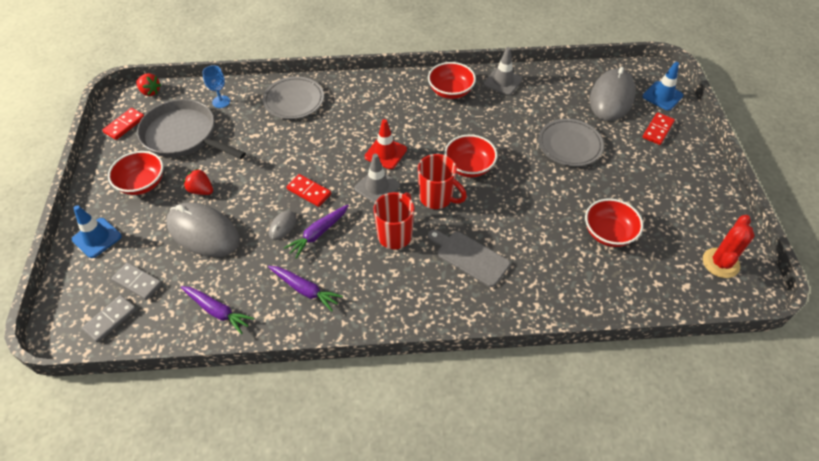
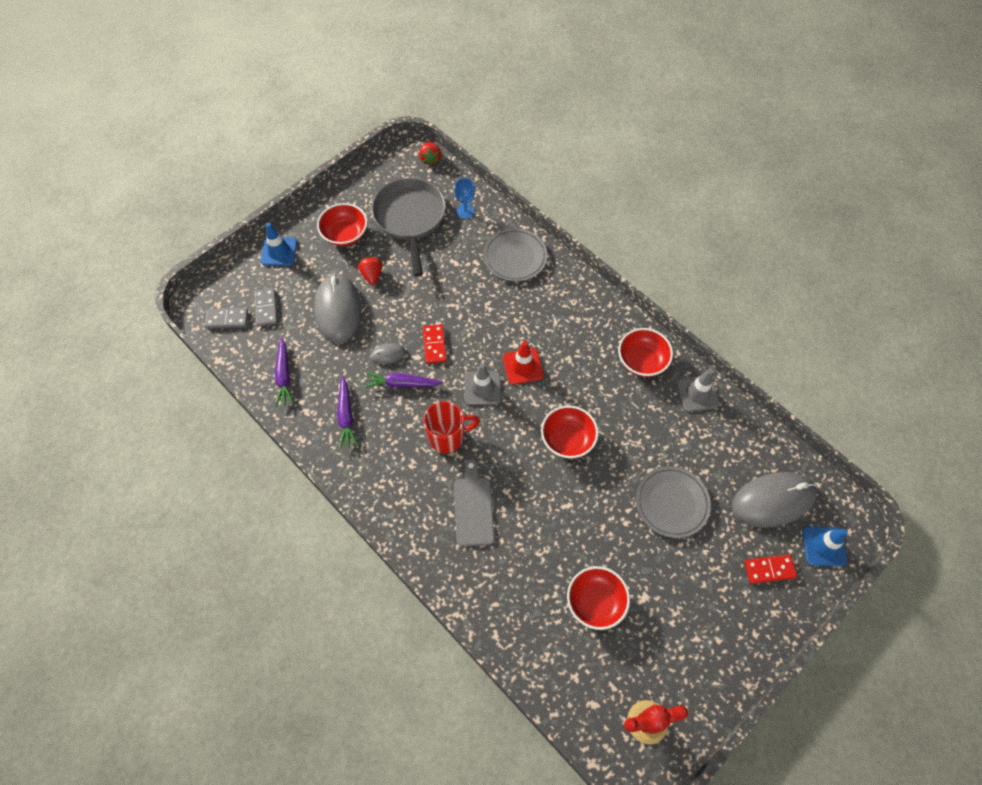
camera: 50 degrees right, 10 degrees up
(124, 125) = (385, 174): red domino -> none
(437, 198) = (511, 440): red mug -> none

